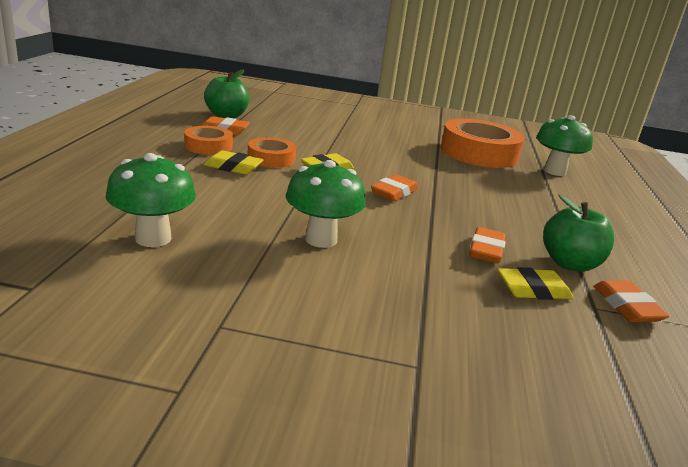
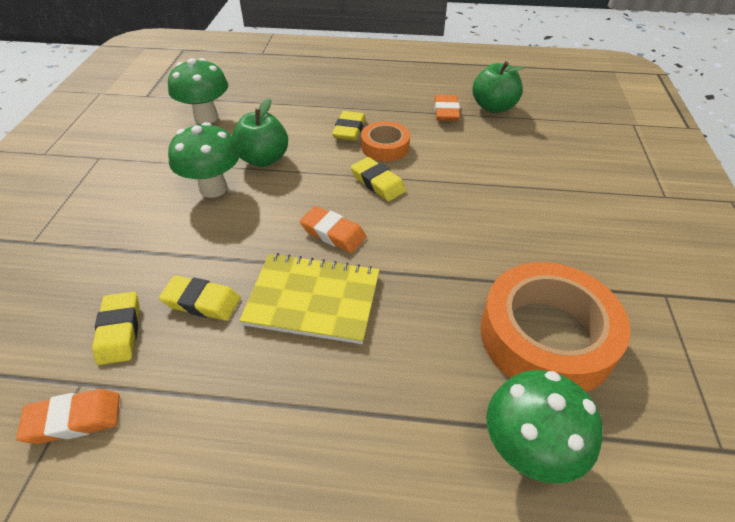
camera: 90 degrees right, 20 degrees up
(208, 146) = (394, 111): orange tape -> none
(469, 207) = (313, 299): none -> yellow notebook
(486, 250) = (202, 302): orange eraser -> yellow eraser
(569, 264) = (173, 382): green apple -> green apple (263, 159)

